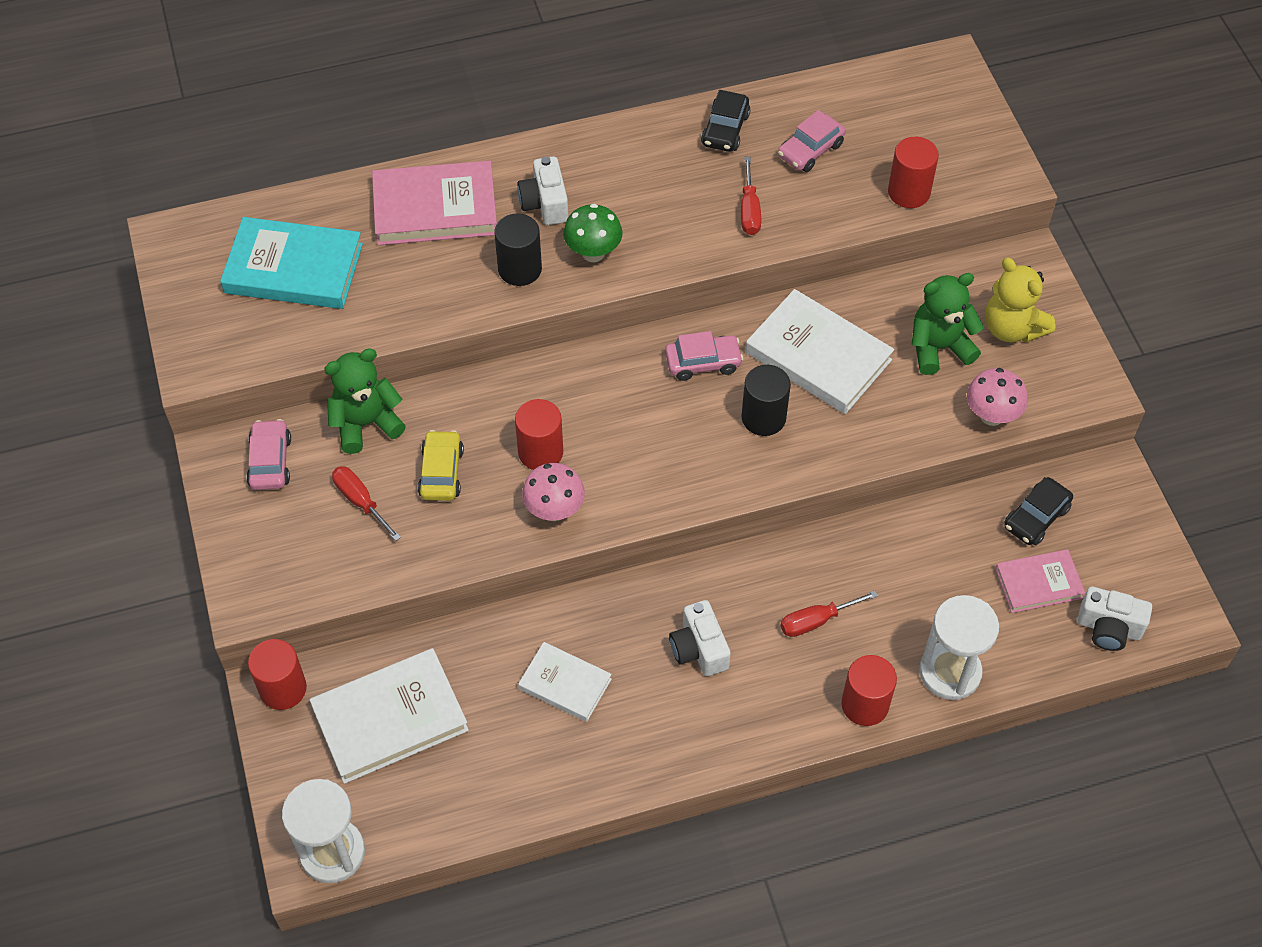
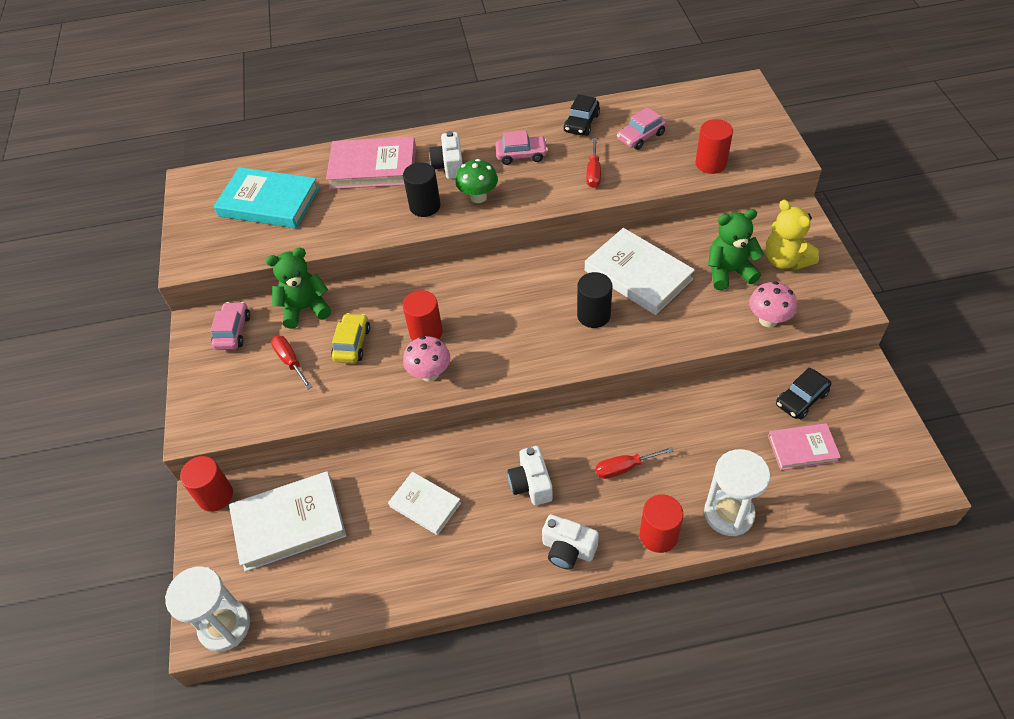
camera: 10 degrees right, 5 degrees down
(703, 362) = (552, 276): pink car -> pink car (521, 155)
(1109, 628) = (860, 486): white camera -> white camera (568, 549)

